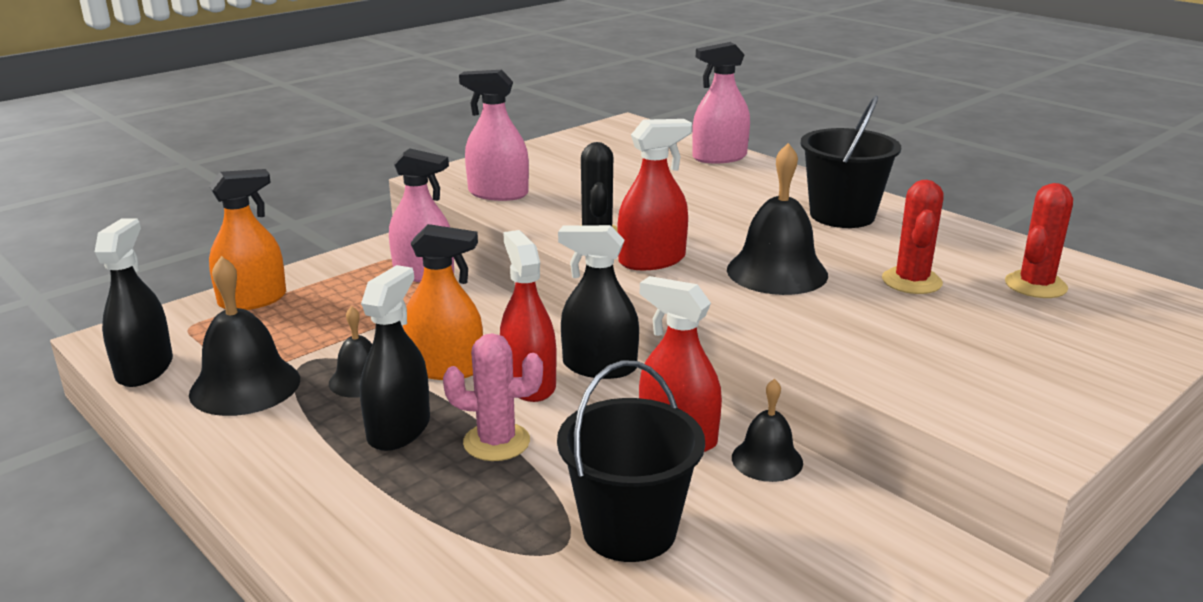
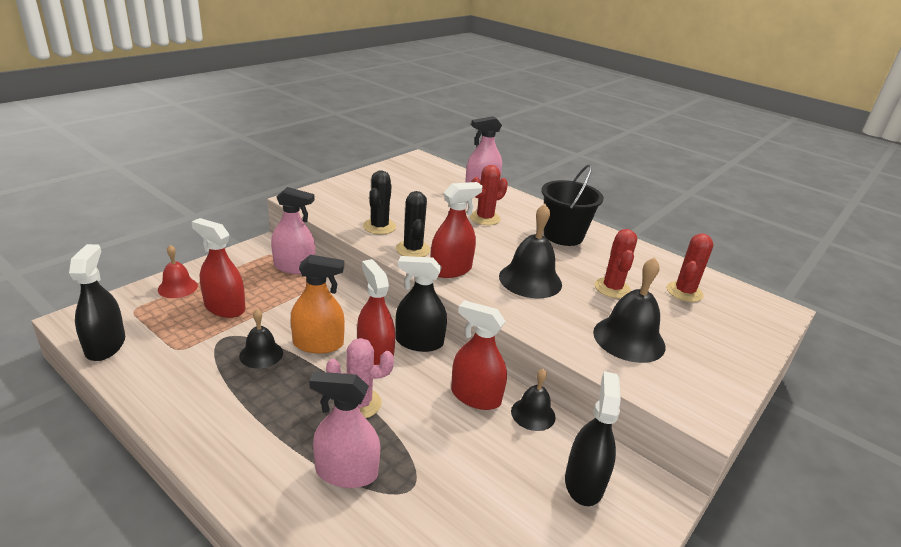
camera: 10 degrees left, 5 degrees up
(245, 386) = (180, 359): black bell -> black bell (629, 339)
(252, 300) = (177, 287): orange spray bottle -> red bell
(316, 324) = (224, 307): none -> red spray bottle
(399, 429) = (292, 394): black spray bottle -> black spray bottle (584, 482)
(498, 193) = (343, 213): pink spray bottle -> pink spray bottle (346, 472)
(550, 209) = (379, 227): none -> black cactus
(629, 530) = (454, 472): black bucket -> none
(717, 195) = (485, 218): none -> red cactus

